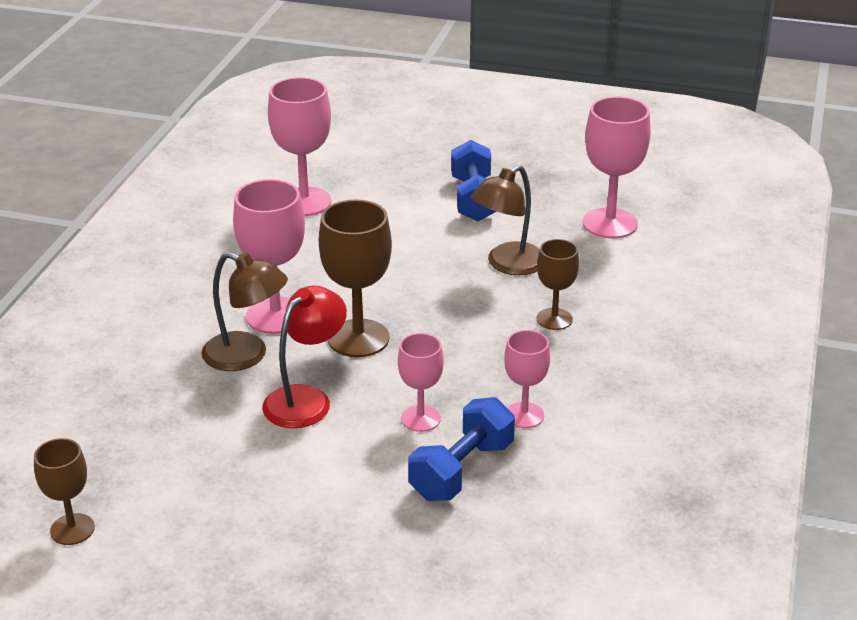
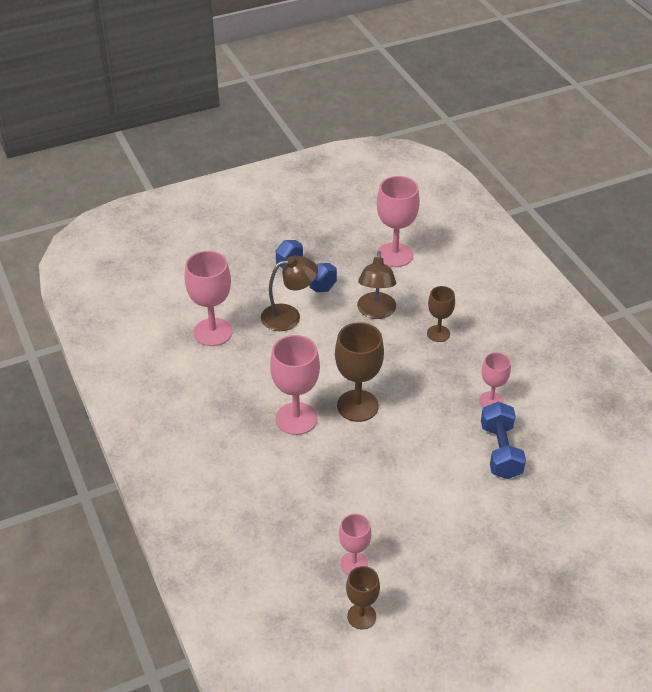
camera: 40 degrees left, 10 degrees up
(246, 356) = (314, 454): brown lamp -> brown lamp (289, 316)
(306, 399) = (378, 460): red lamp -> none
(420, 418) = (447, 434): pink goblet -> pink goblet (354, 563)

